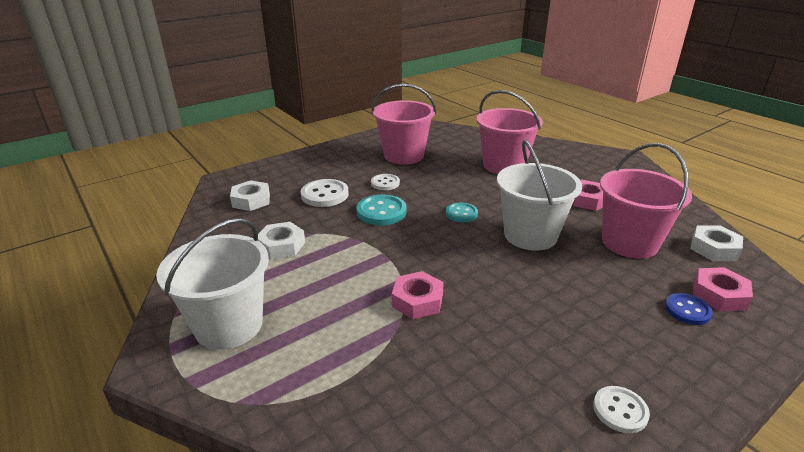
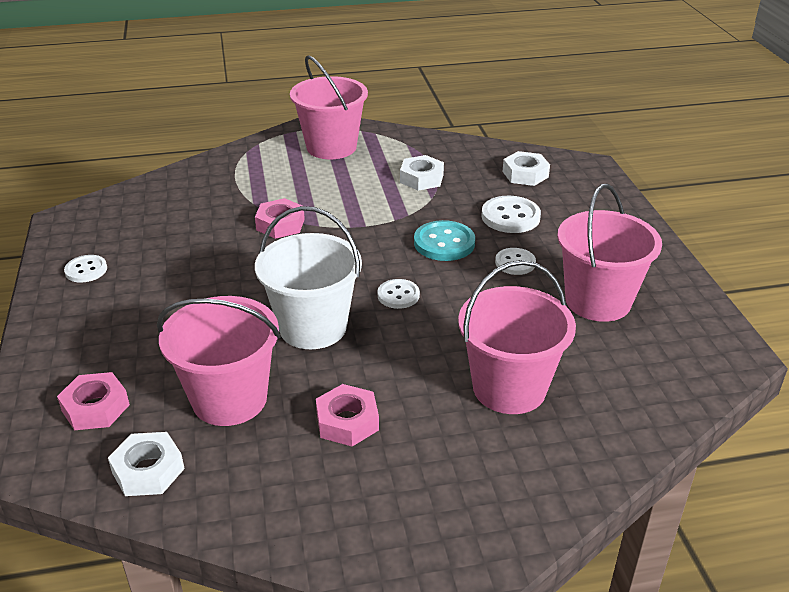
camera: 115 degrees right, 5 degrees up
(229, 325) = (331, 147): white bucket -> pink bucket
(461, 214) = (398, 295): turquoise button -> white button
(687, 310) = (108, 368): blue button -> none

